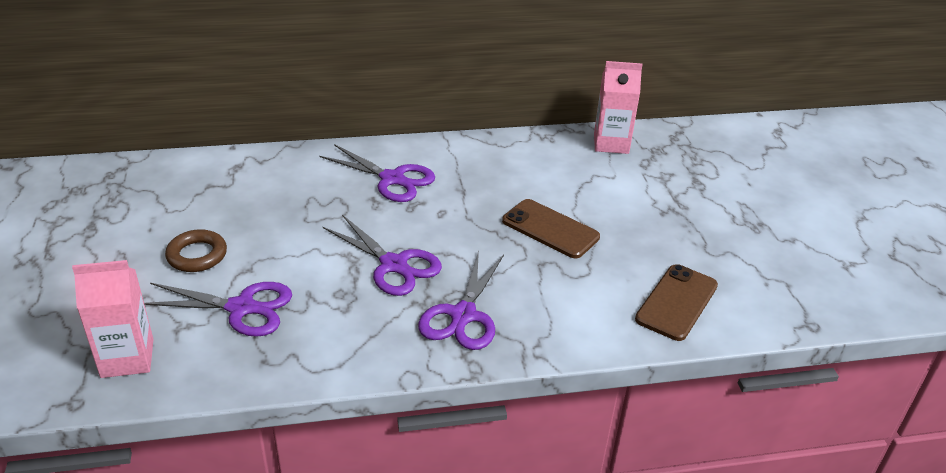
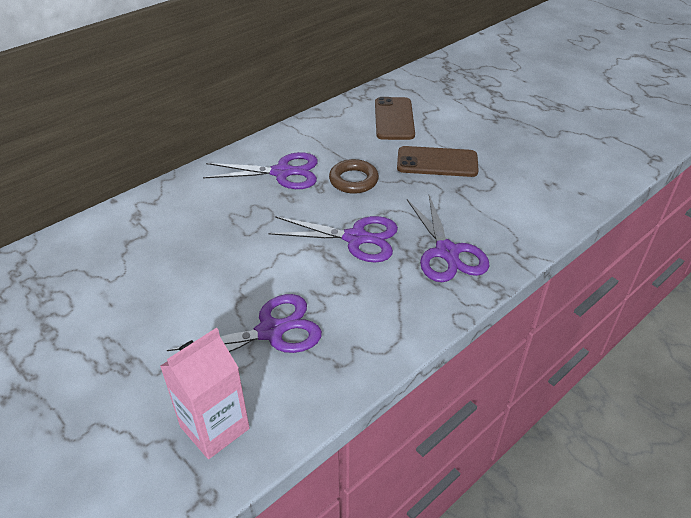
camera: 30 degrees left, 5 degrees up
(197, 255) = (182, 306): brown ring -> brown ring (353, 180)
(611, 143) = (411, 86): pink carton -> none
(677, 302) = (569, 178): brown phone -> brown phone (394, 119)

